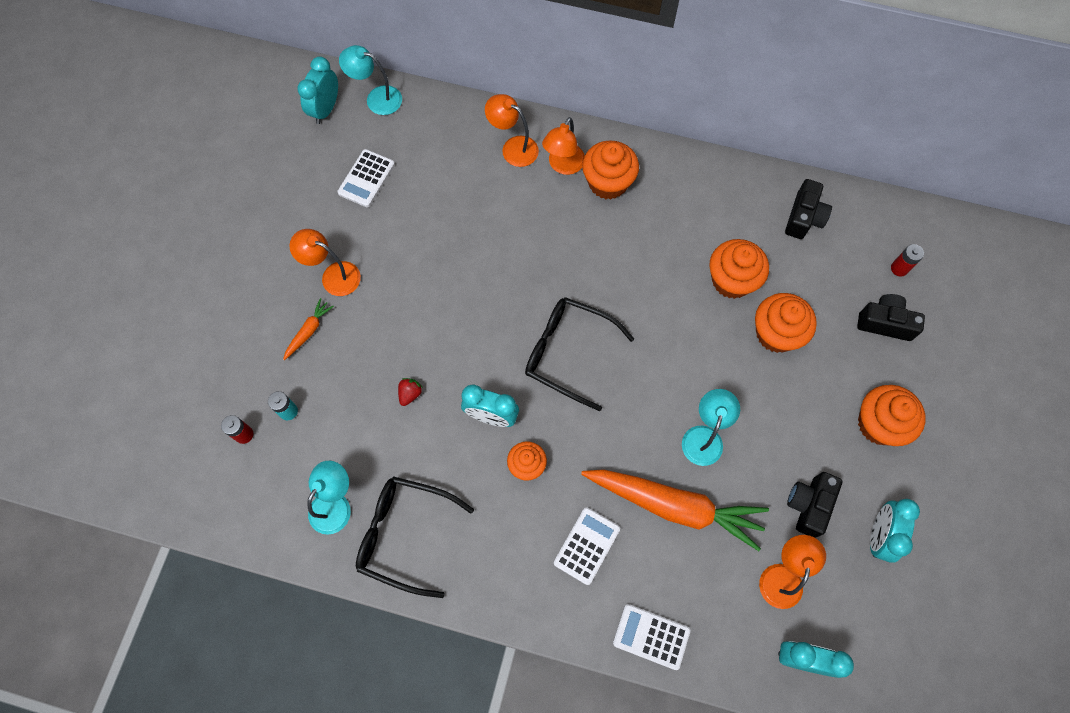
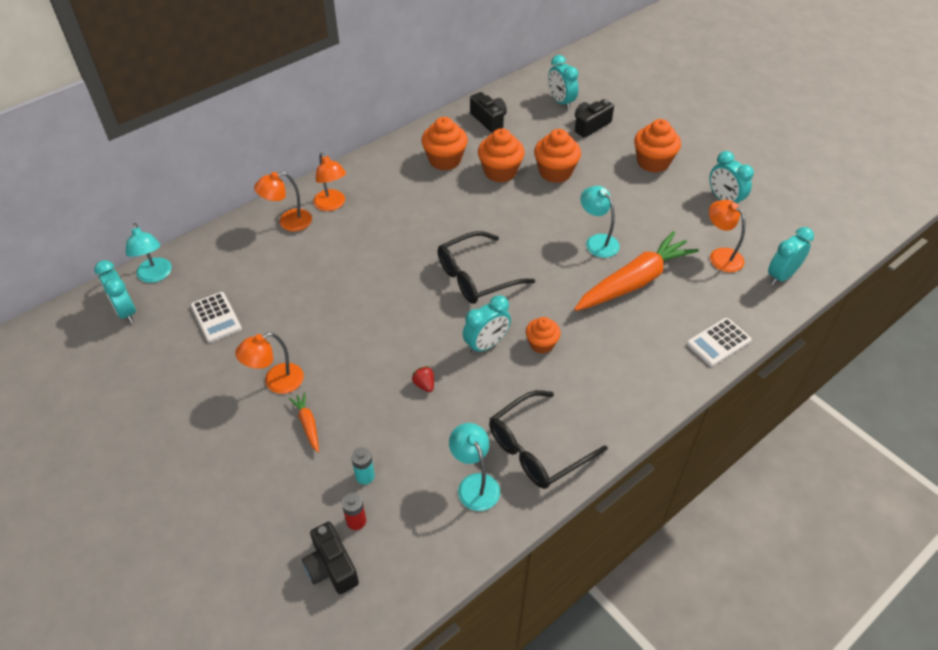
camera: 55 degrees left, 20 degrees down
(377, 98) = (155, 275): turquoise lamp -> turquoise lamp turned 75 degrees counterclockwise
(587, 546) = (628, 342): white calculator -> none
(608, 183) = (369, 190): orange cupcake -> orange cupcake (445, 160)
(809, 505) = (682, 219): black camera -> black camera (331, 567)
(899, 268) = (561, 102): red battery -> turquoise clock

